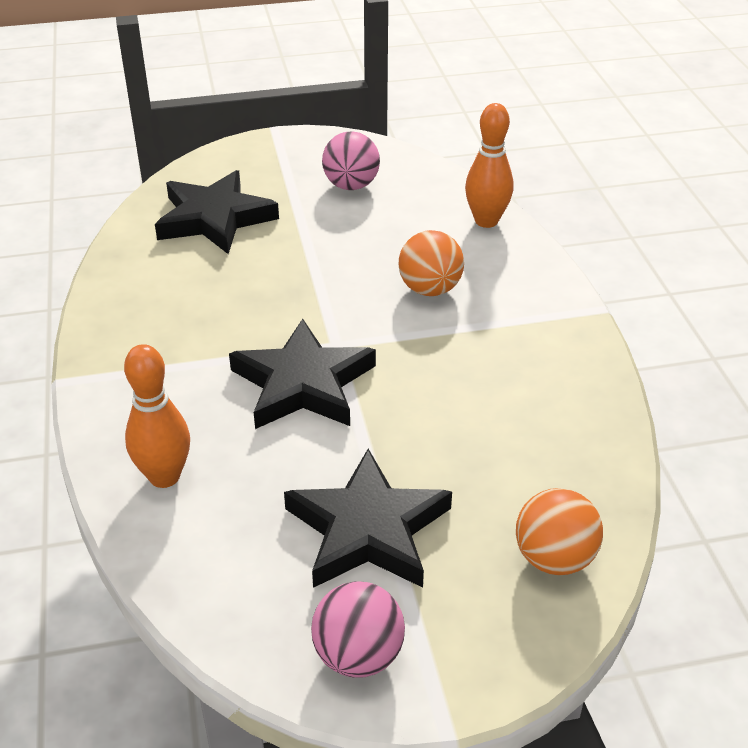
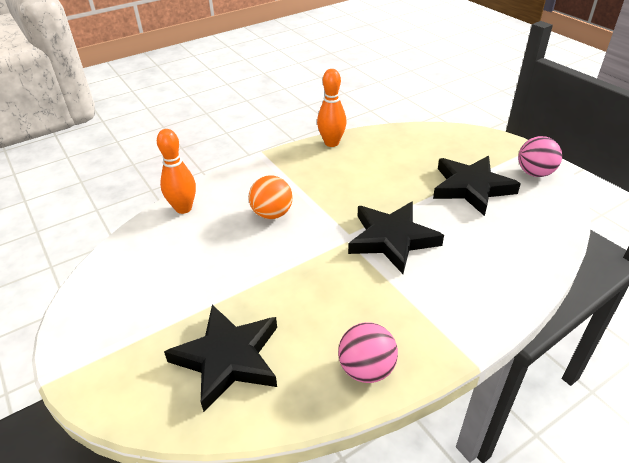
camera: 110 degrees left, 0 degrees up
(164, 476) = (506, 267): orange bowling pin -> orange bowling pin (331, 143)
(351, 186) = (151, 287): pink ball -> pink ball (366, 369)
(554, 558) = (440, 139): orange ball -> none

